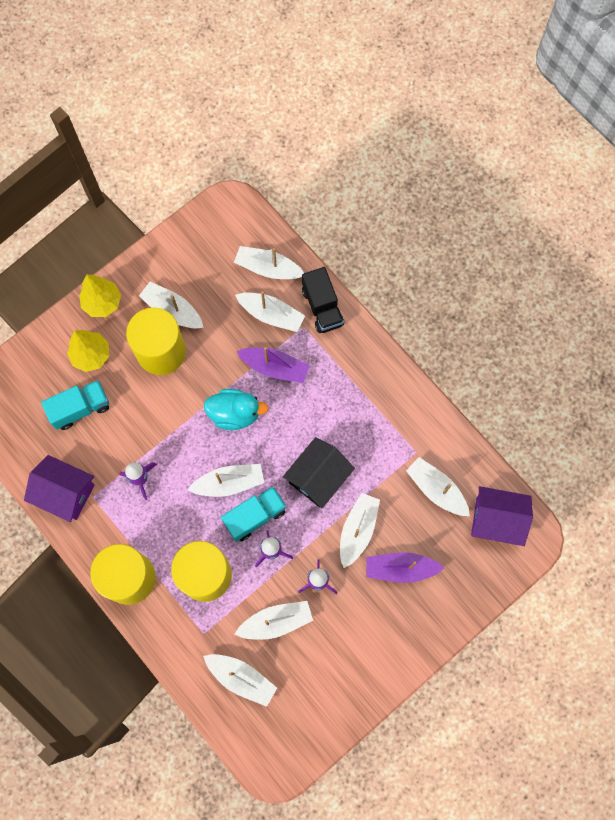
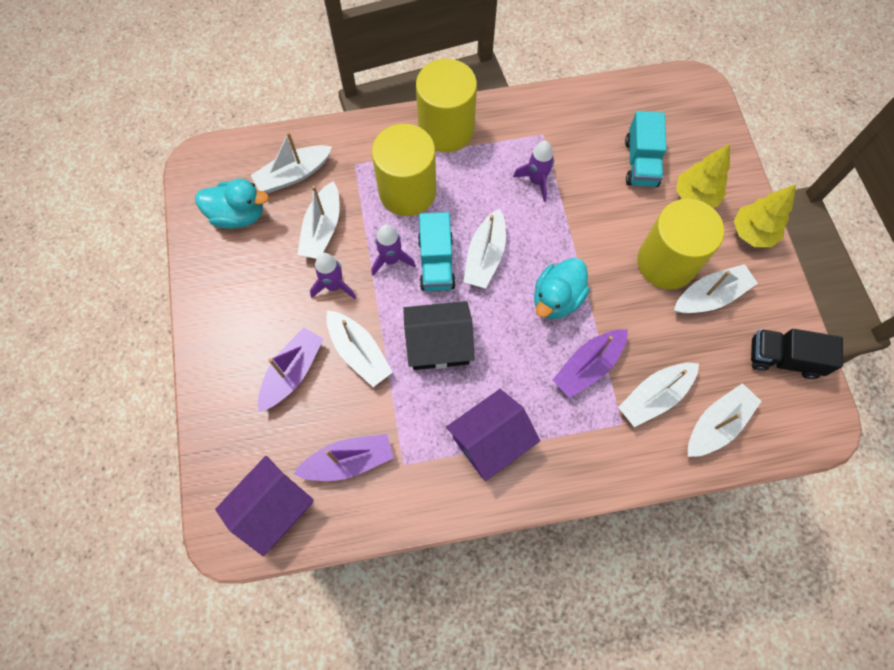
camera: 120 degrees right, 5 degrees down
(65, 493) = (560, 114): purple house -> purple house (490, 440)
(302, 699) = (238, 215): none -> turquoise duck
(318, 477) = (438, 344): black house -> black house turned 75 degrees counterclockwise
(322, 307) = (636, 459): black truck -> black truck (783, 358)
(436, 489) = (349, 461): white boat -> purple boat

